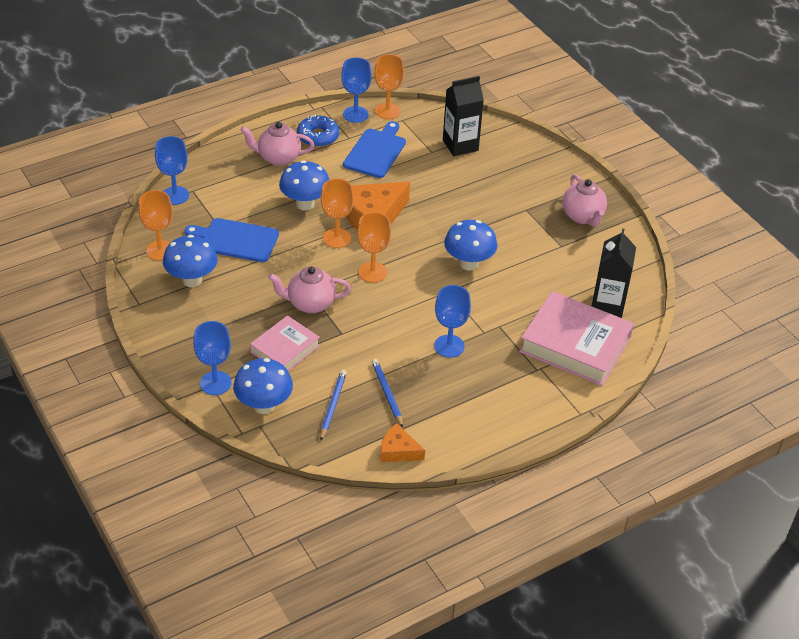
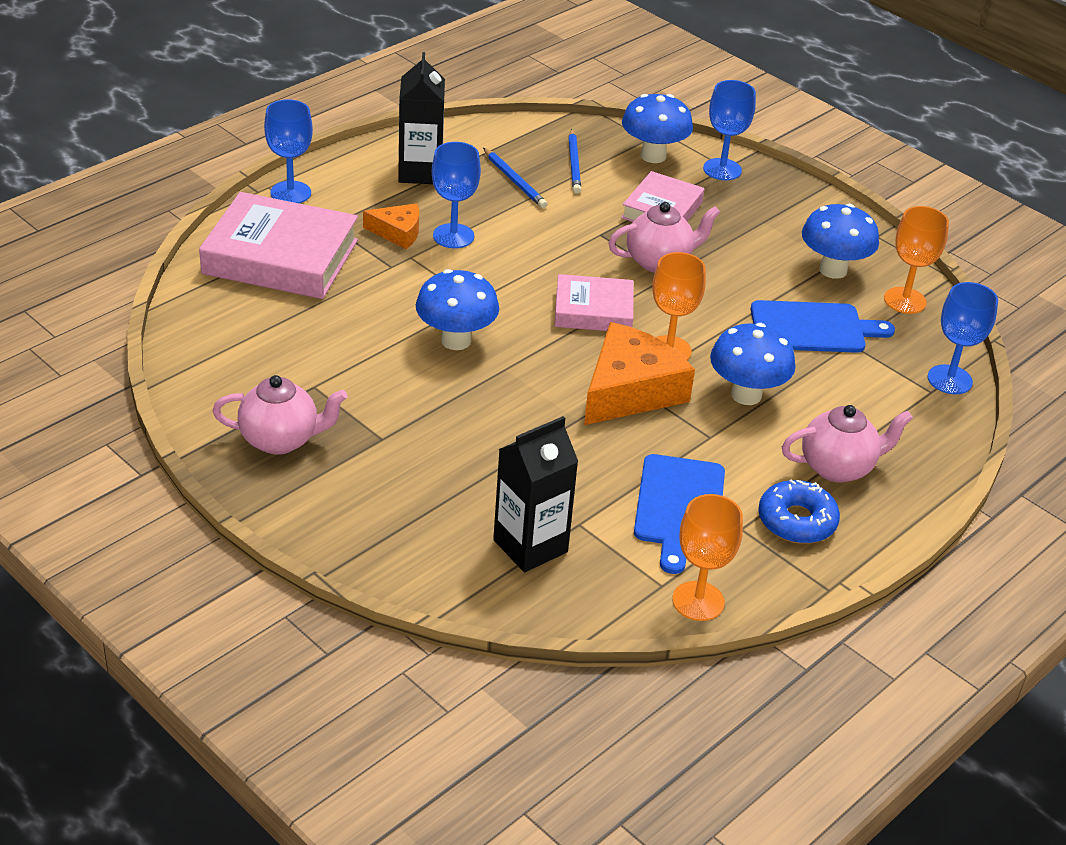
camera: 165 degrees right, 5 degrees down
(355, 114) = (755, 582): blue goblet -> blue goblet (290, 193)
(372, 272) = (593, 310): orange goblet -> pink book
(398, 451) = (481, 134): orange cheese -> orange cheese (398, 232)
(582, 216) = (281, 440): pink teapot -> pink teapot turned 120 degrees clockwise
(607, 306) = (235, 309): black carton -> black carton (420, 172)

